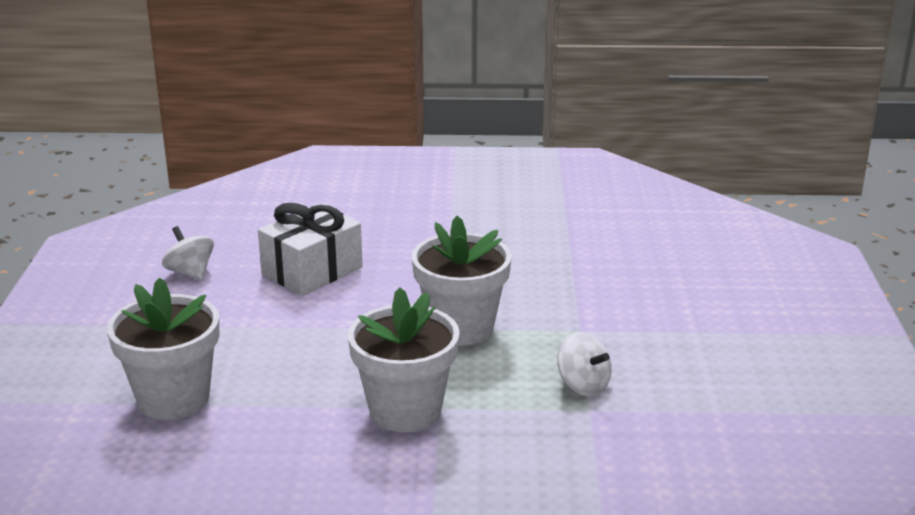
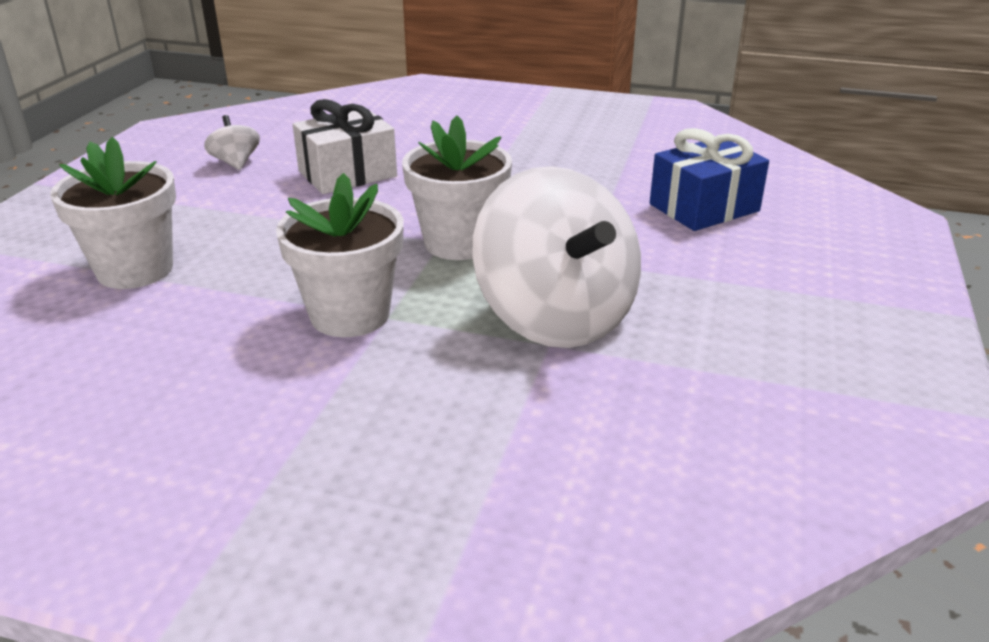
camera: 15 degrees right, 5 degrees up
(583, 385) = (555, 317): white spinning top -> white spinning top, size x2.40
(658, 263) = (704, 208): none -> blue gift

